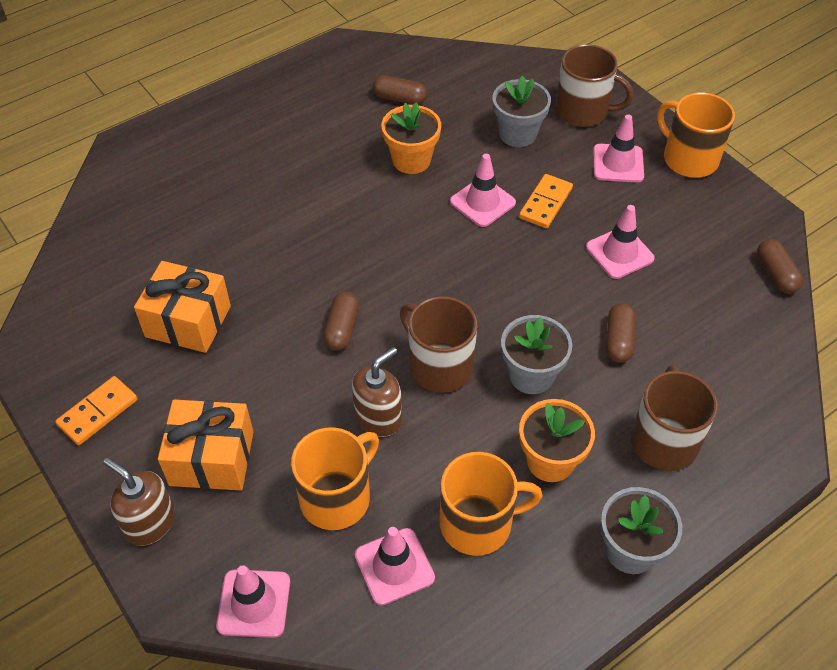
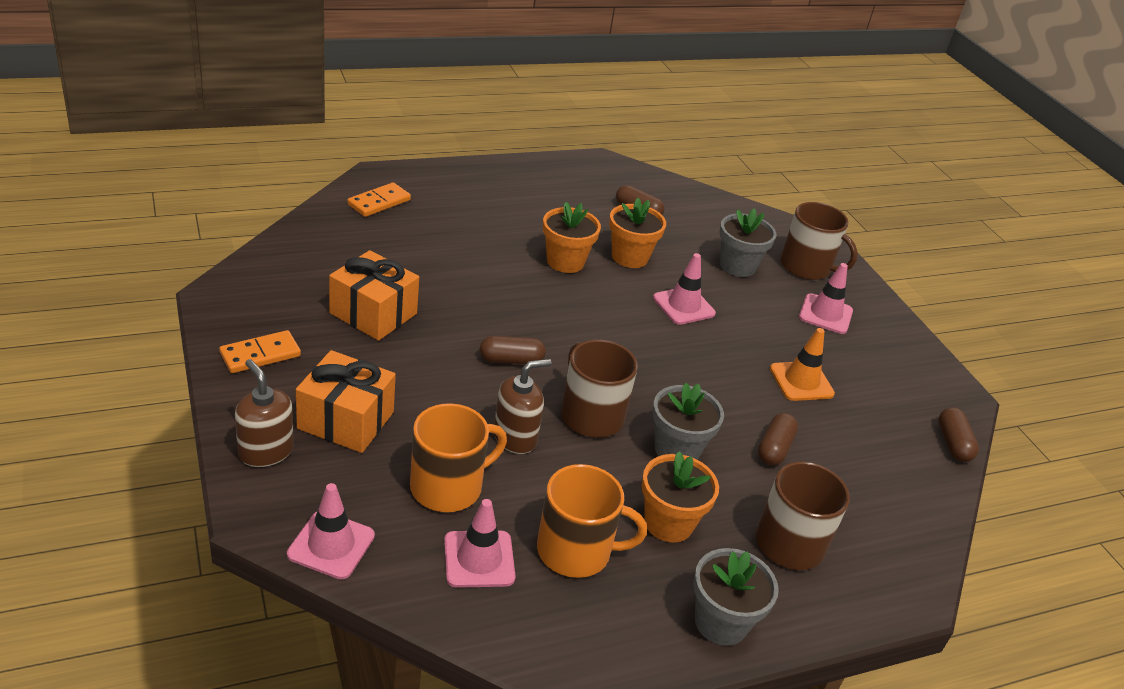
camera: 10 degrees right, 15 degrees down
(342, 328) = (511, 360): brown capsule -> brown capsule turned 60 degrees clockwise
(351, 188) = (565, 261): none -> orange flower pot
(545, 203) = (743, 323): orange domino -> orange domino (379, 202)
(619, 253) = (801, 381): pink traffic cone -> orange traffic cone
(689, 159) = (897, 330): orange mug -> none

